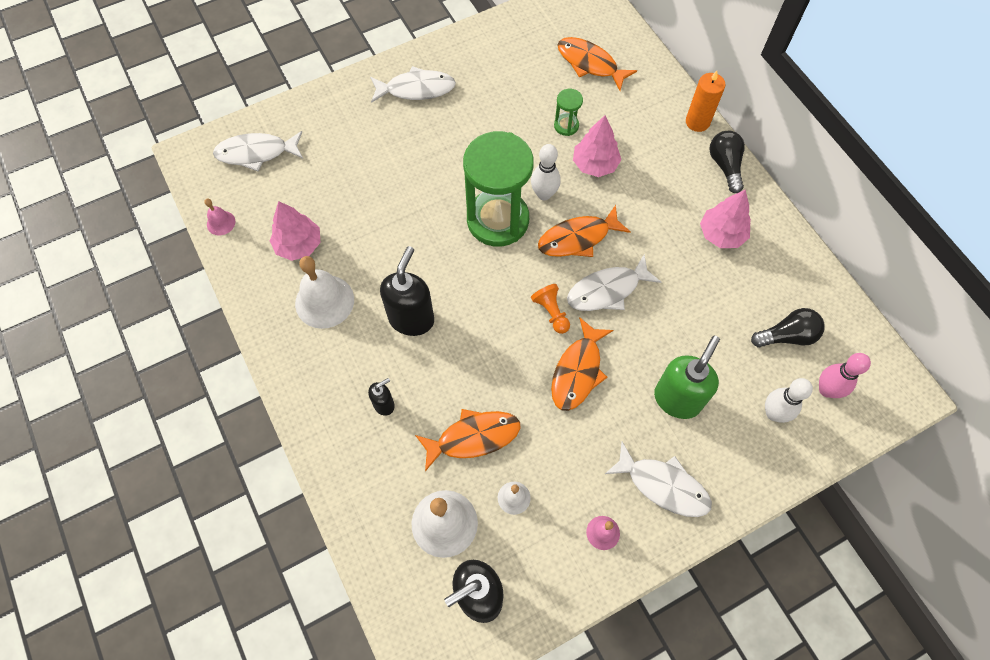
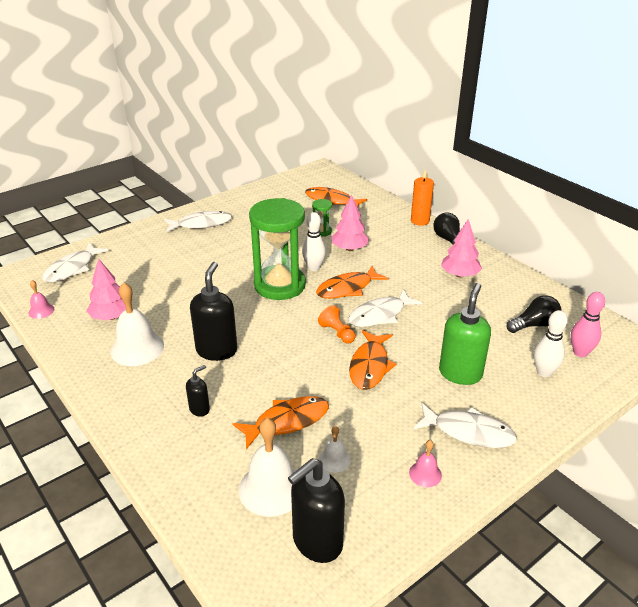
camera: 10 degrees left, 30 degrees down
(256, 153) = (72, 268): white fish -> white fish turned 45 degrees counterclockwise

